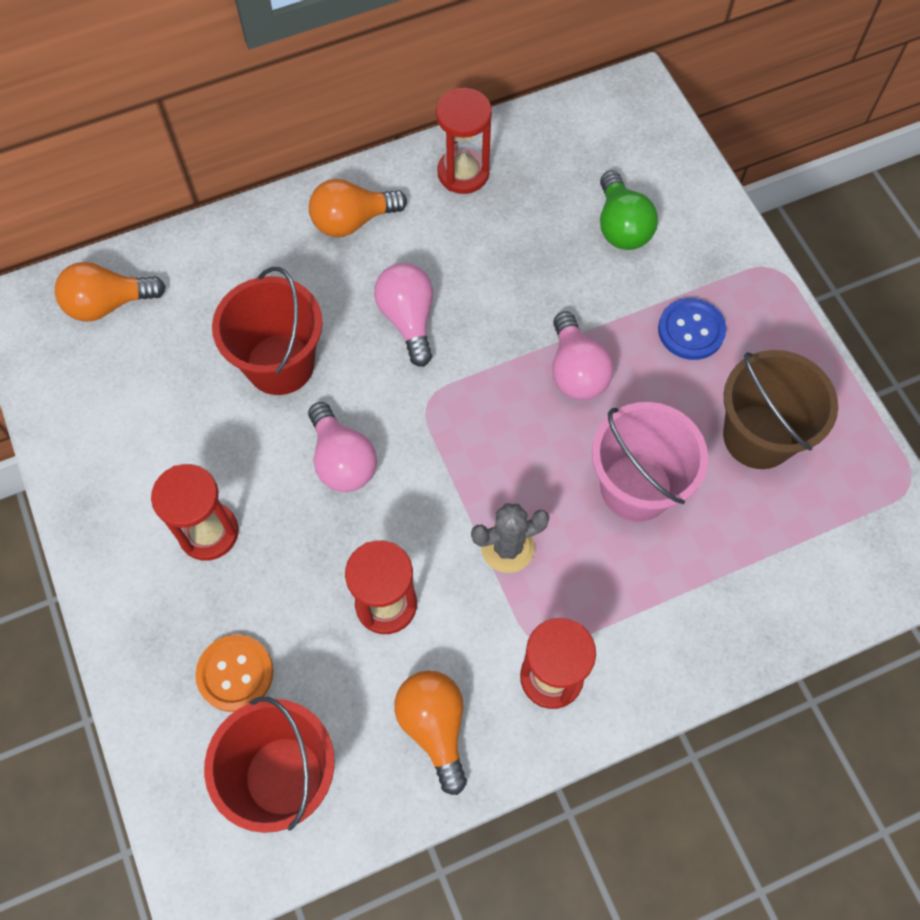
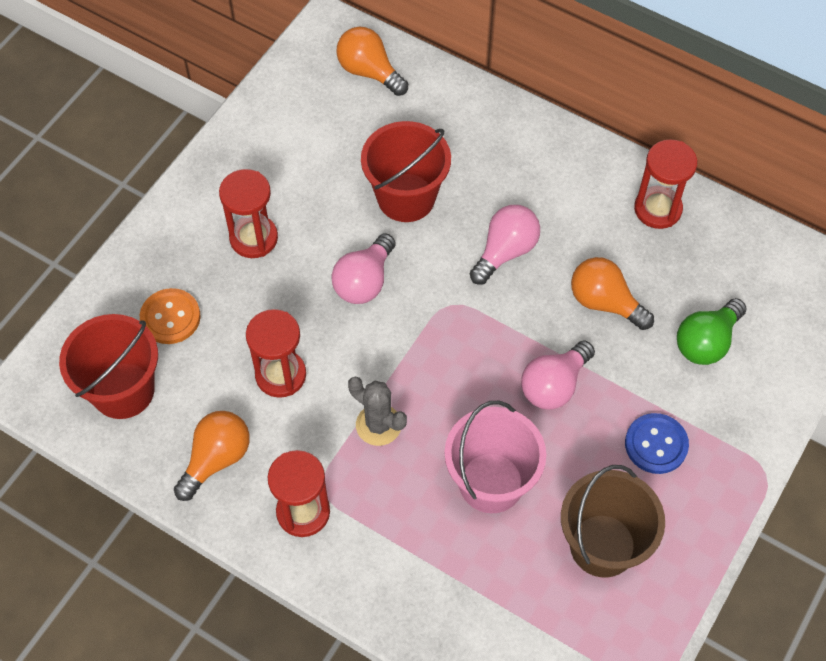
camera: 55 degrees right, 5 degrees down
(352, 221) = (554, 166): orange light bulb -> orange light bulb (605, 302)

